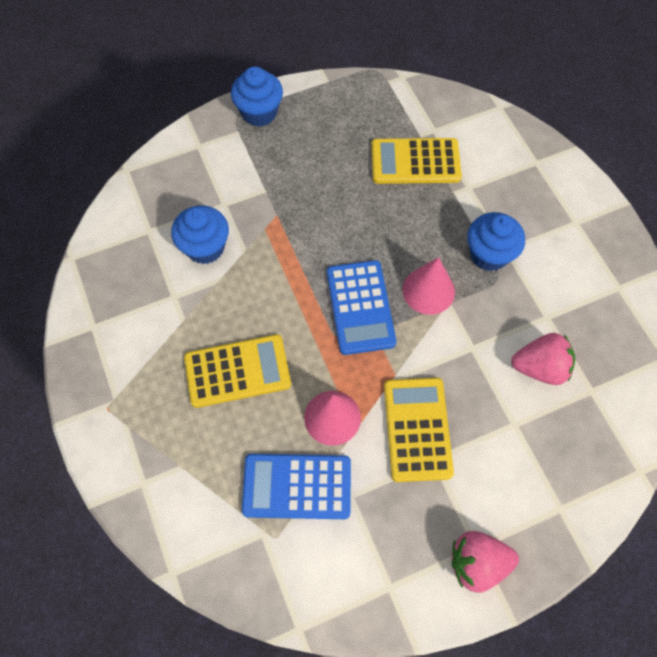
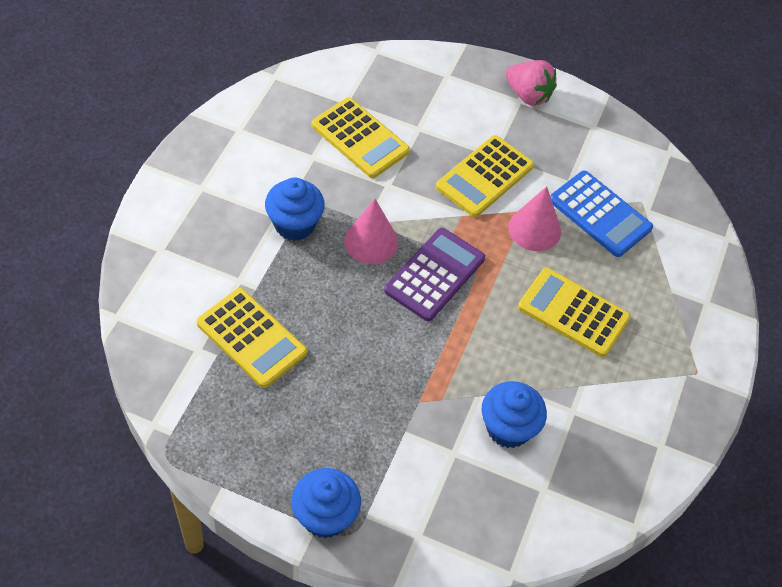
camera: 140 degrees left, 10 degrees down
(360, 307) = (434, 274): blue calculator -> purple calculator
(540, 367) = (360, 138): pink strawberry -> yellow calculator

